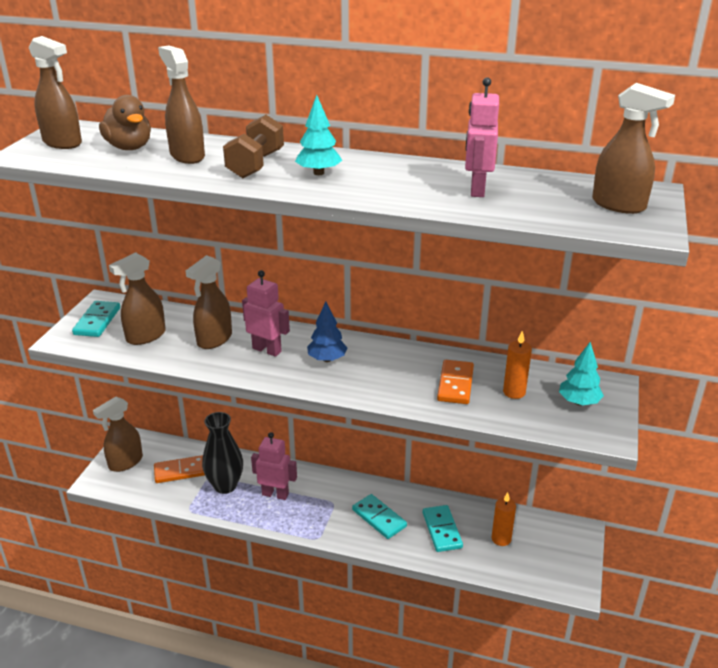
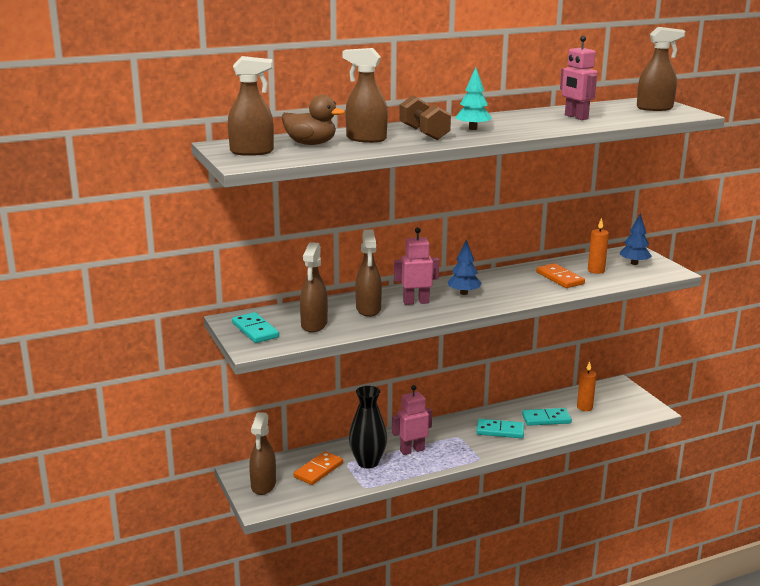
camera: 40 degrees left, 10 degrees down
(442, 530) = (546, 419): turquoise domino -> turquoise domino turned 45 degrees counterclockwise
(578, 402) = (634, 263): turquoise tree -> blue tree

